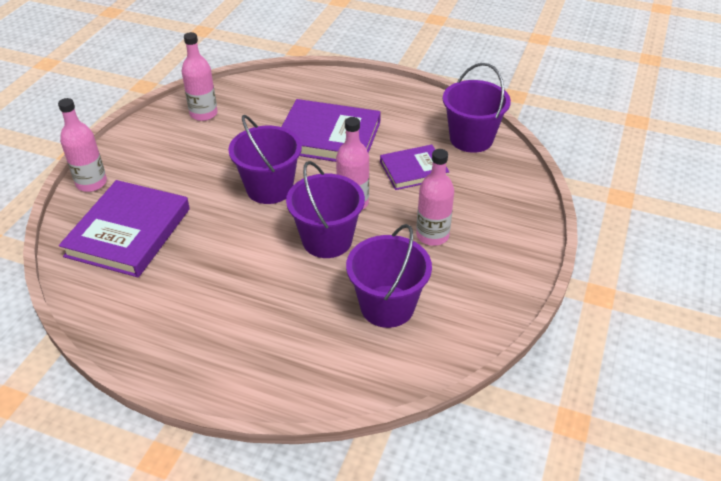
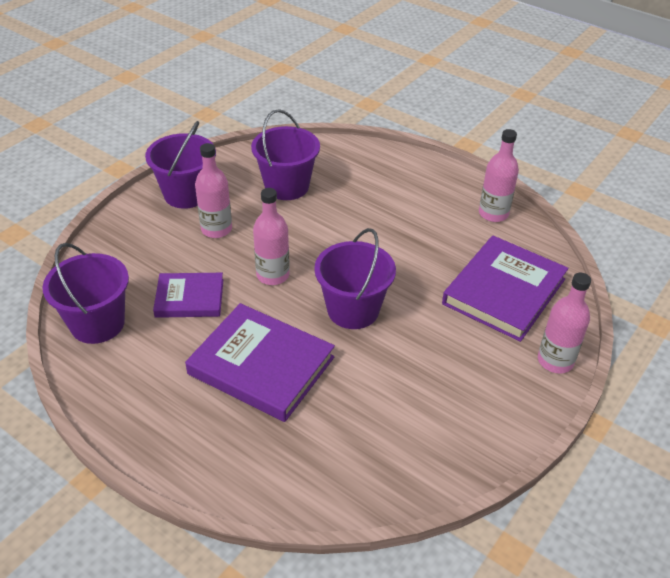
camera: 165 degrees left, 0 degrees up
(203, 114) = (416, 447): pink bottle -> pink bottle (493, 214)
(327, 240) = (313, 245): purple bucket -> purple bucket (186, 194)

